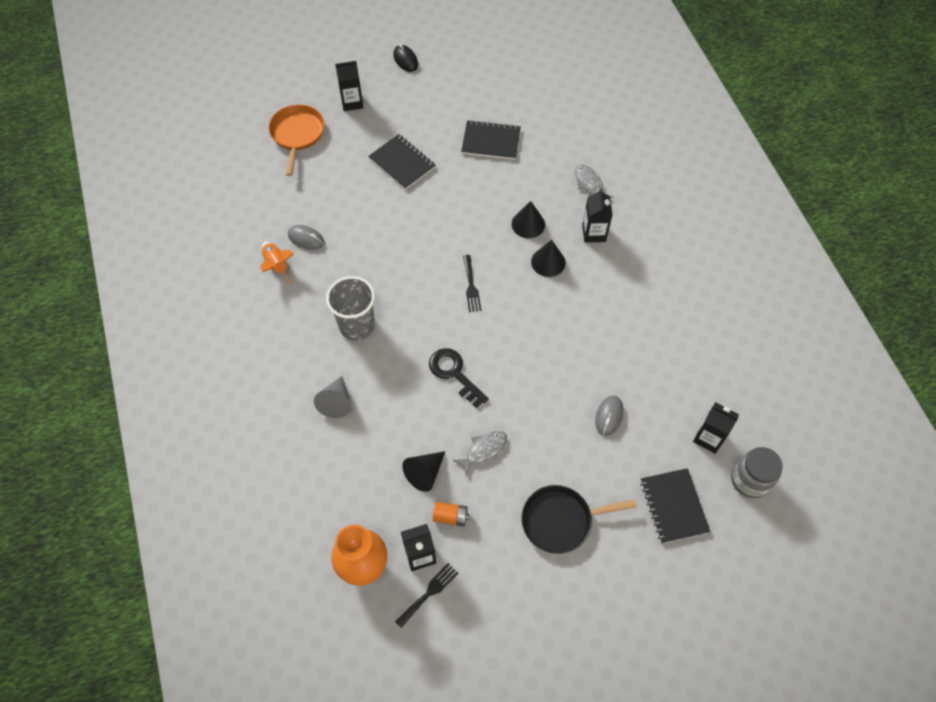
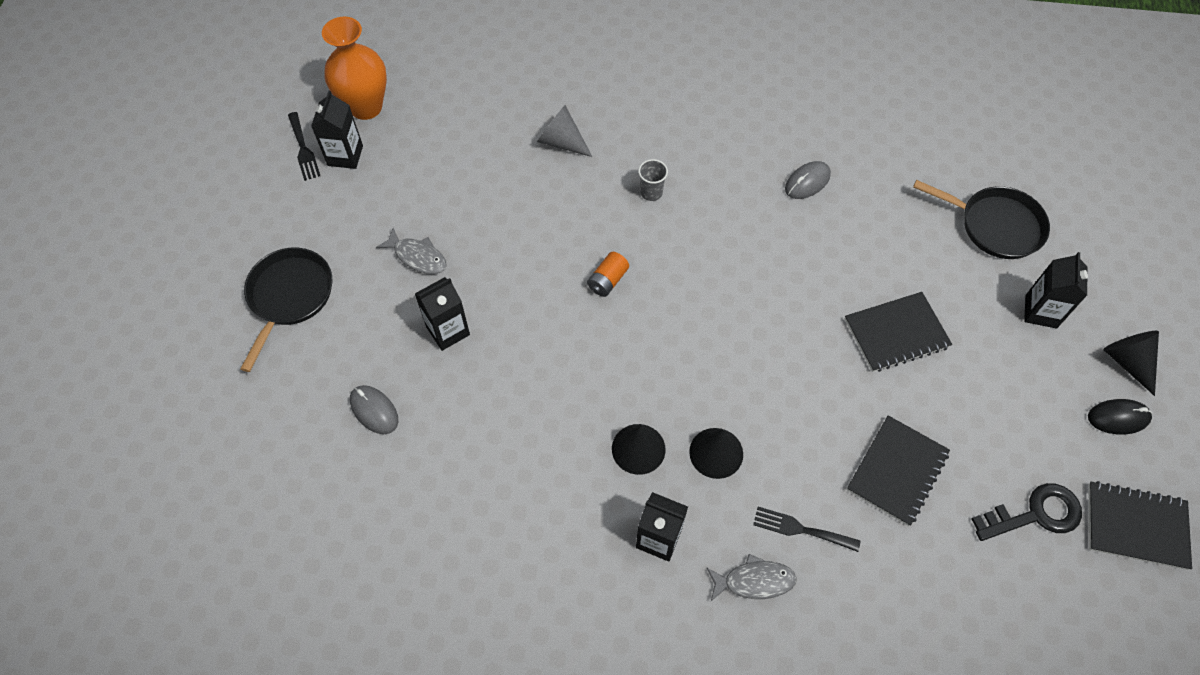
camera: 115 degrees right, 0 degrees up
(277, 265) = (778, 141): orange rocket -> none
(297, 134) = (995, 225): orange pan -> black pan
(357, 326) = (651, 192): grey cup -> grey cup, size x0.48
(425, 473) = (428, 192): black cone -> black cone (1127, 362)
(450, 517) = (365, 196): orange battery -> orange battery (607, 280)
(454, 374) = (531, 266): black key -> black key (1035, 514)
(471, 286) = (646, 335): black fork -> black fork (800, 529)
(483, 450) = (417, 257): grey fish -> grey fish turned 45 degrees counterclockwise
(673, 506) = (221, 424): black notebook -> black notebook (1136, 526)
(709, 438) = (270, 517): black carton -> black carton (448, 331)
(749, 480) = (186, 534): grey jar -> none

